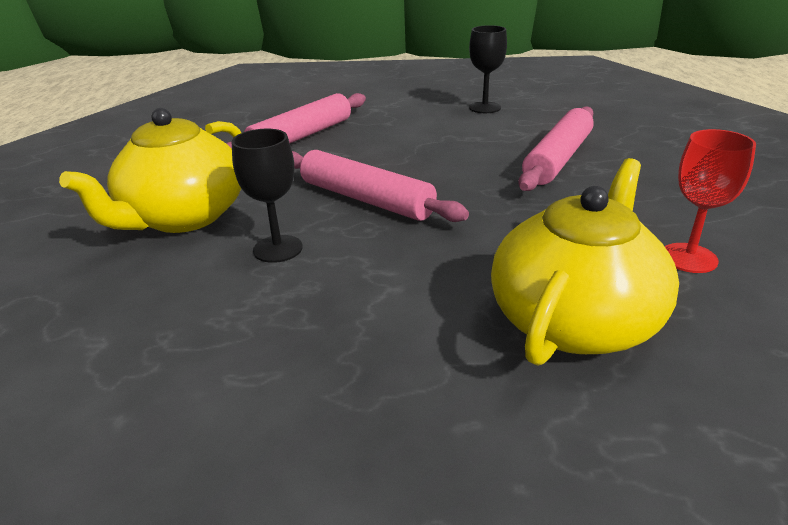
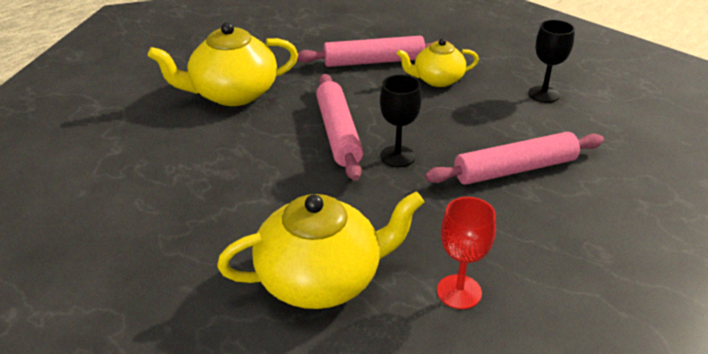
camera: 40 degrees right, 5 degrees up
(278, 249) = (247, 141): black goblet -> black goblet (397, 156)
(385, 128) = (437, 80): none -> yellow teapot

